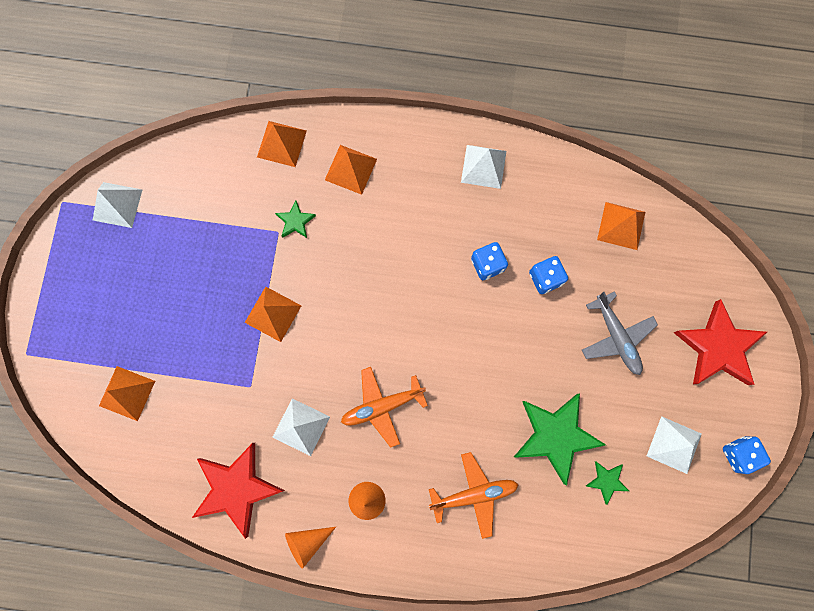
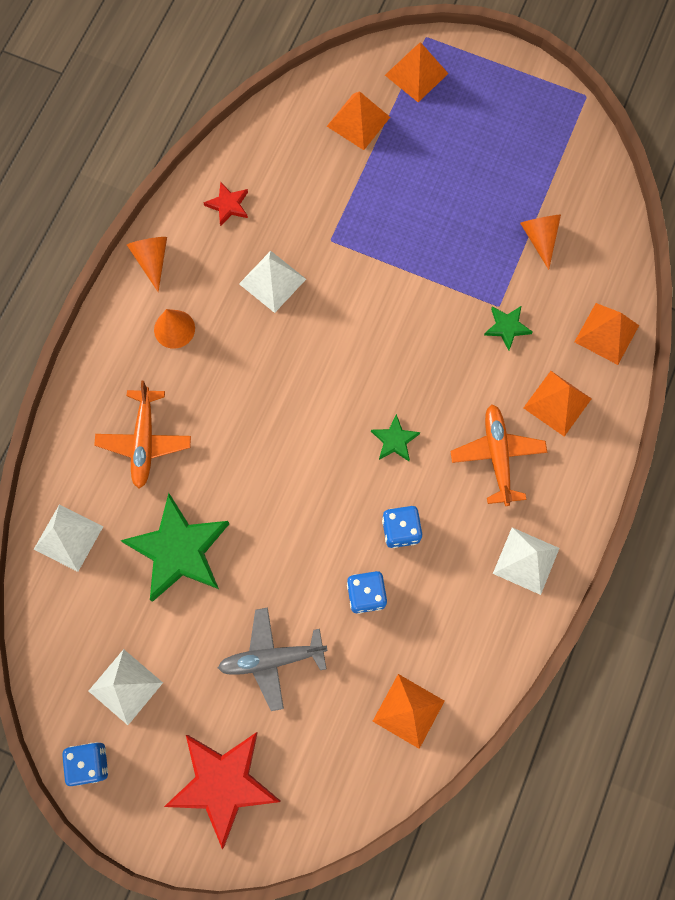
camera: 105 degrees right, 5 degrees down
(117, 204) = (570, 148): white pyramid -> white pyramid (68, 538)
(208, 212) = (540, 238): none -> orange cone
(237, 488) = (228, 205): red star -> red star, size x0.47
(273, 314) = (405, 280): orange pyramid -> orange pyramid (416, 74)
(382, 406) = (269, 369): orange plane -> orange plane (497, 456)
(606, 481) = (111, 593): green star -> green star (394, 440)

